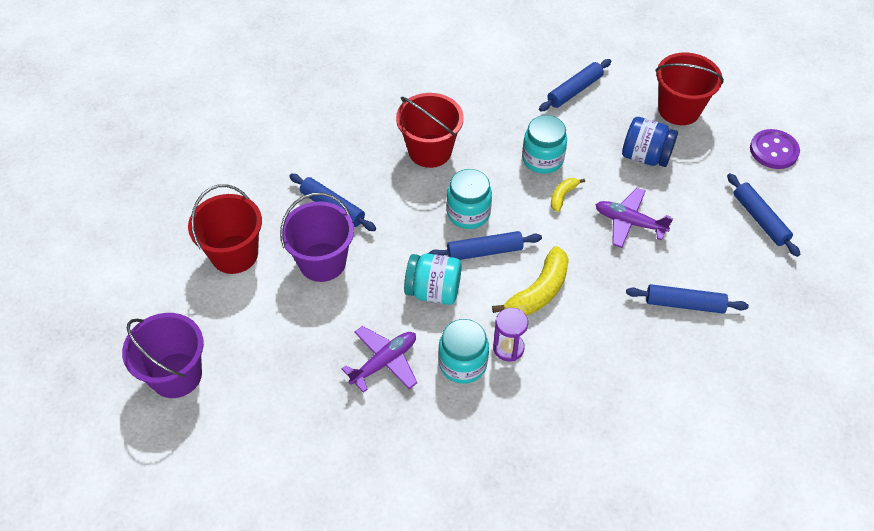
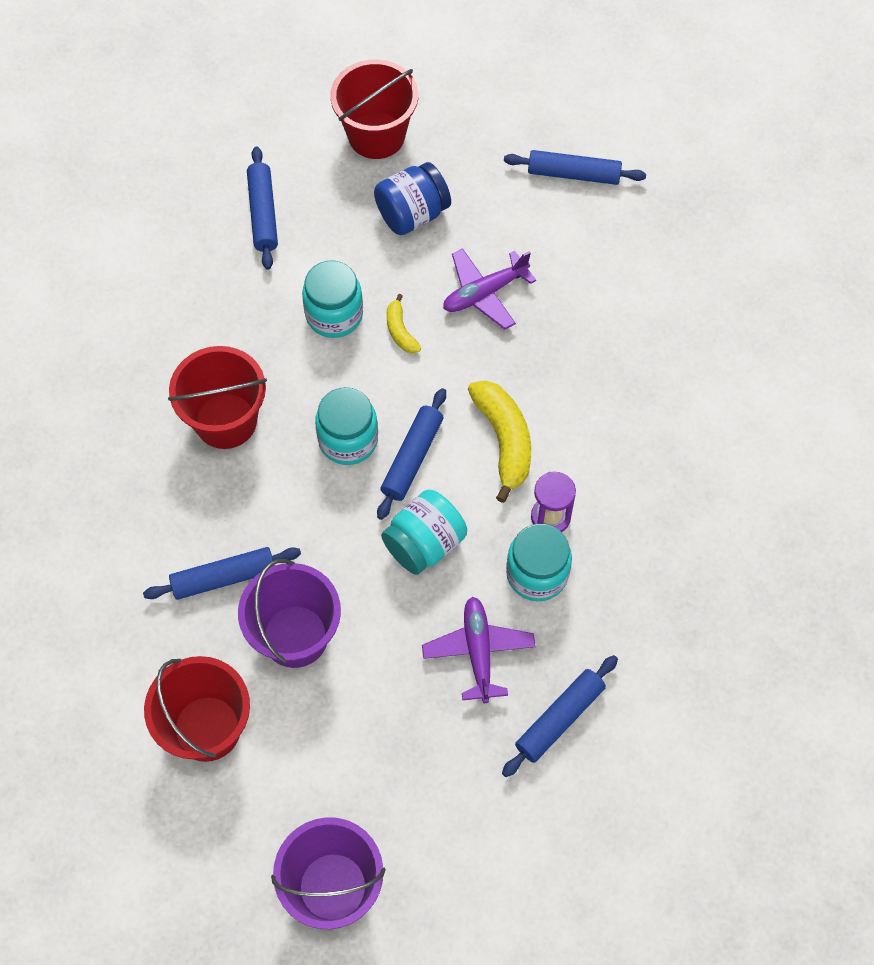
camera: 55 degrees left, 10 degrees up
(684, 304) = (619, 318): blue rolling pin -> blue rolling pin (559, 719)
(773, 150) = (501, 94): purple button -> none

